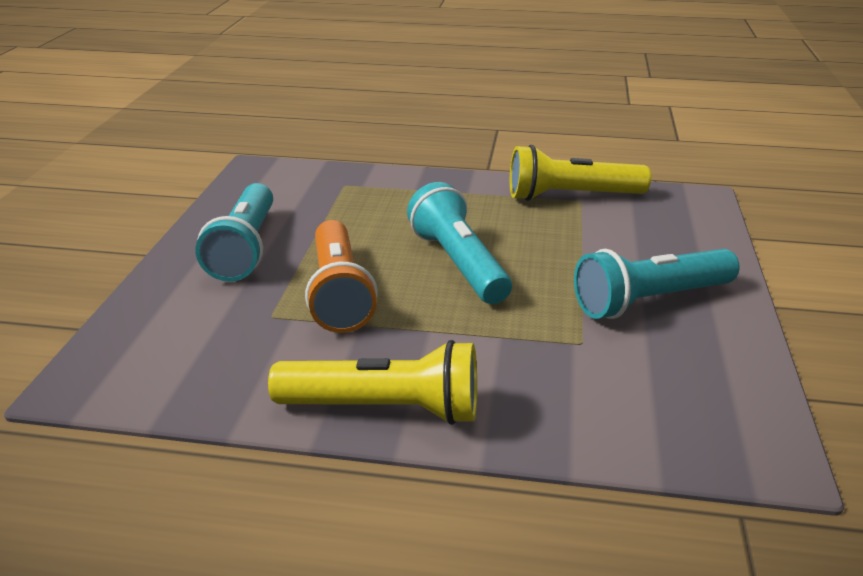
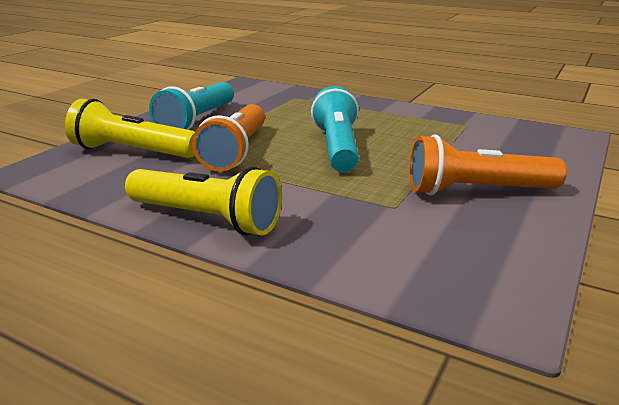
camera: 20 degrees right, 5 degrees down
(571, 196) = (460, 122): yellow flashlight -> yellow flashlight (132, 152)
(650, 301) = (476, 191): turquoise flashlight -> orange flashlight

